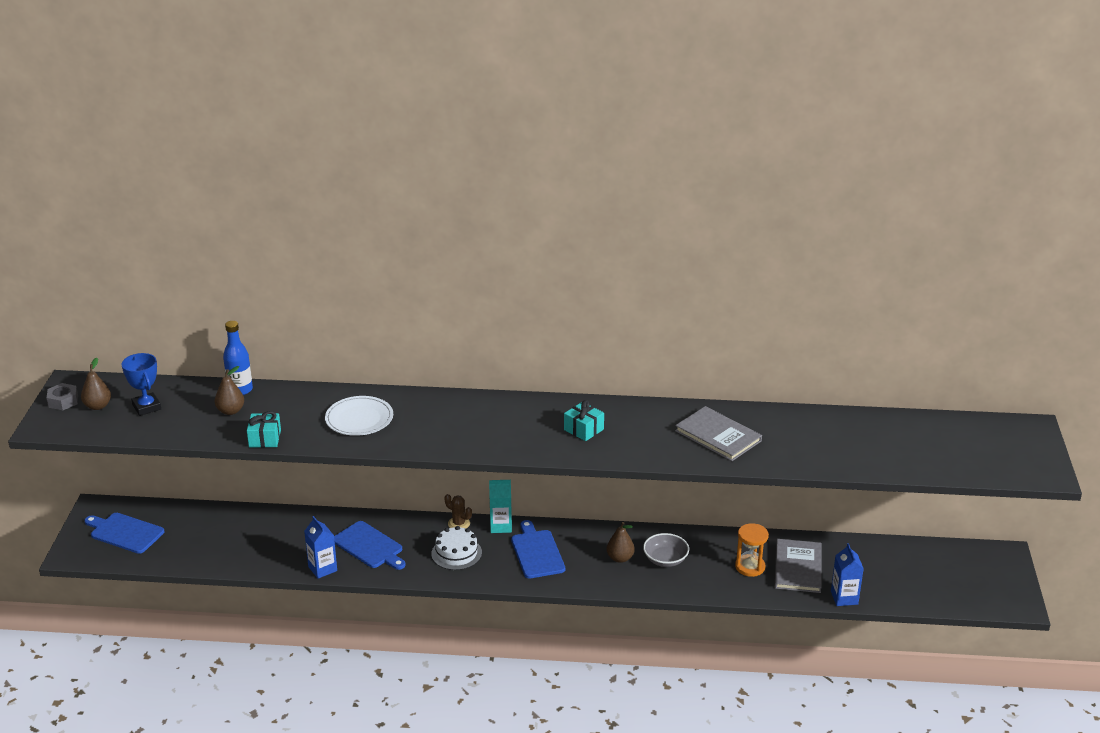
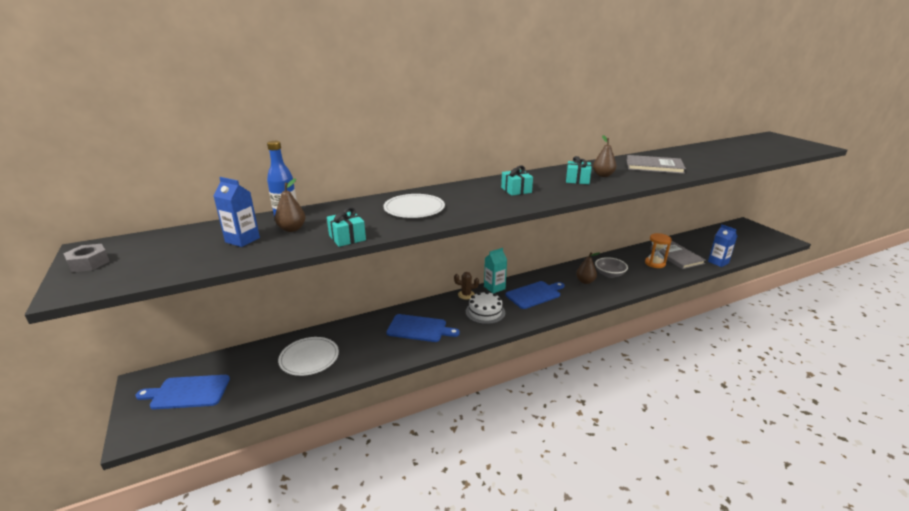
camera: 30 degrees left, 5 degrees down
(98, 406) = (137, 257): brown pear -> brown pear (603, 175)
(146, 407) = (198, 245): blue trophy -> none
(242, 538) = (309, 358): none -> white plate
(322, 569) = (398, 356): blue carton -> blue carton (242, 240)
(492, 424) = (516, 190): none -> turquoise gift
(537, 552) = (534, 294): blue cutting board -> blue cutting board turned 105 degrees clockwise

